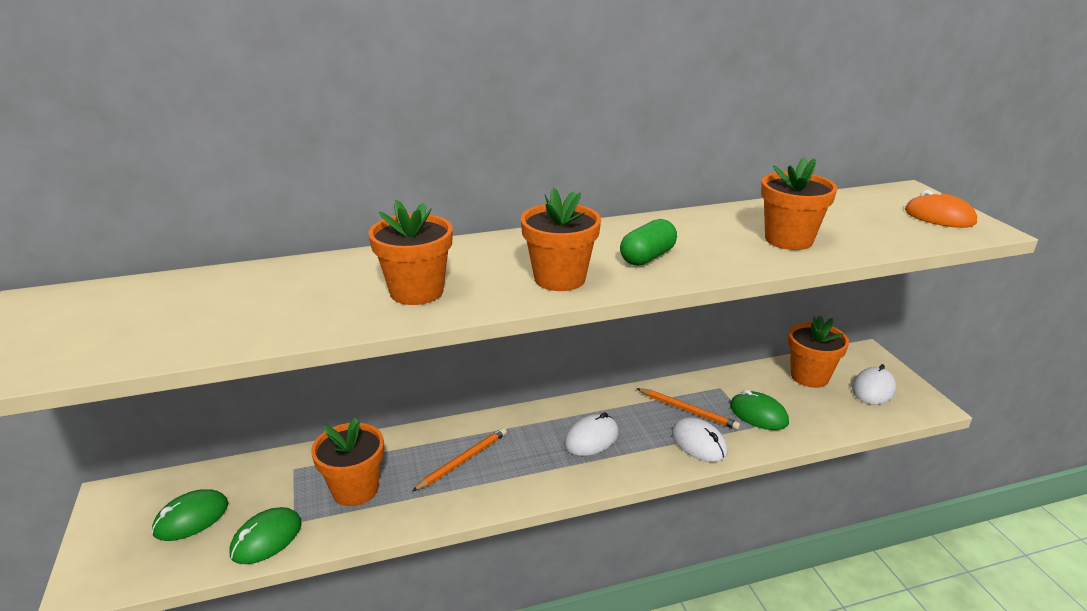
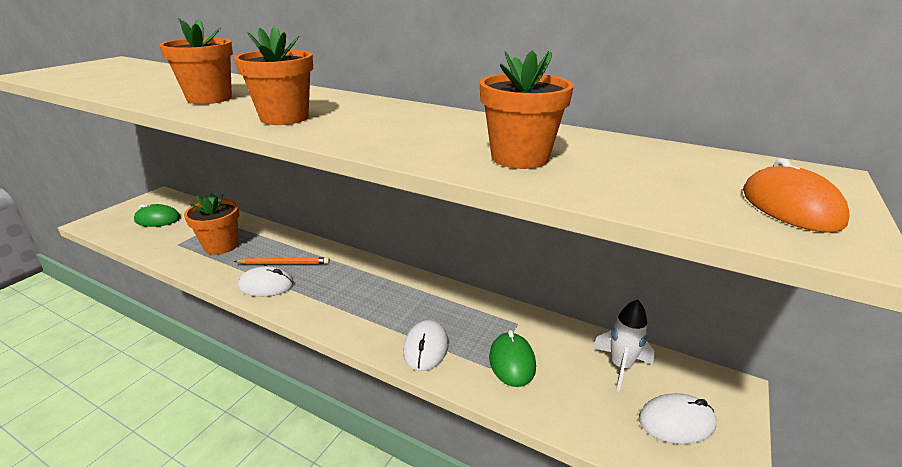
camera: 45 degrees right, 0 degrees up
(266, 539) = (157, 244): green mouse -> none
(591, 438) = (366, 297): white mouse -> white mouse (266, 285)
(647, 257) = (371, 127): green capsule -> none
(688, 410) = (461, 322): orange pencil -> none
(809, 376) = (620, 366): orange flower pot -> white rocket

